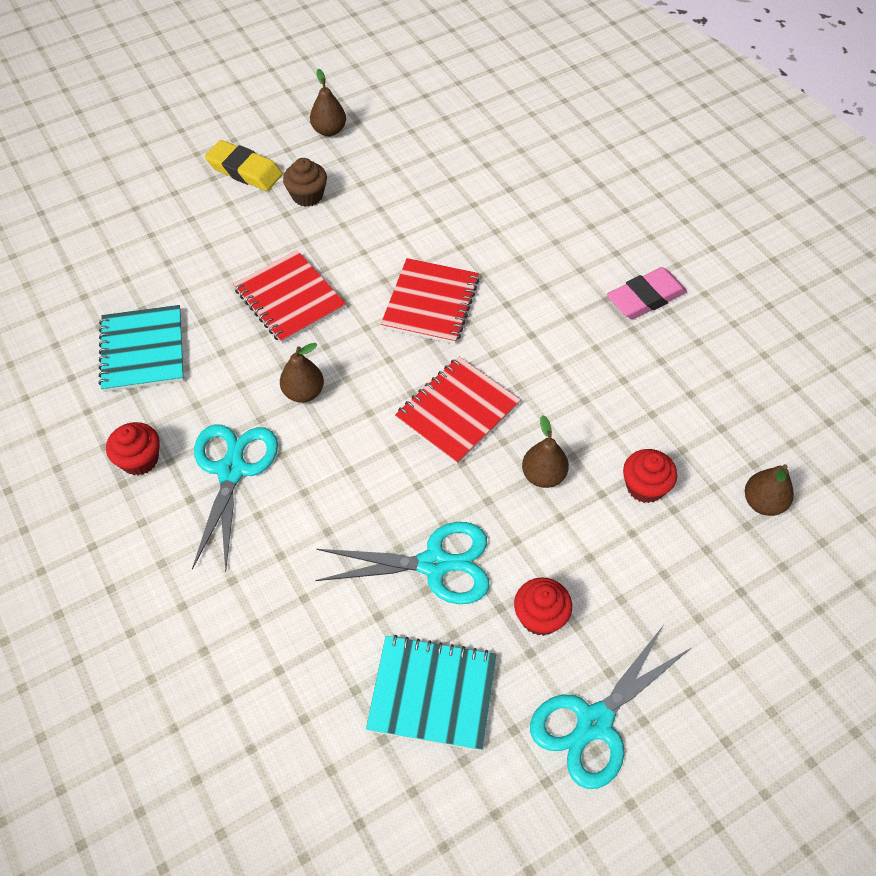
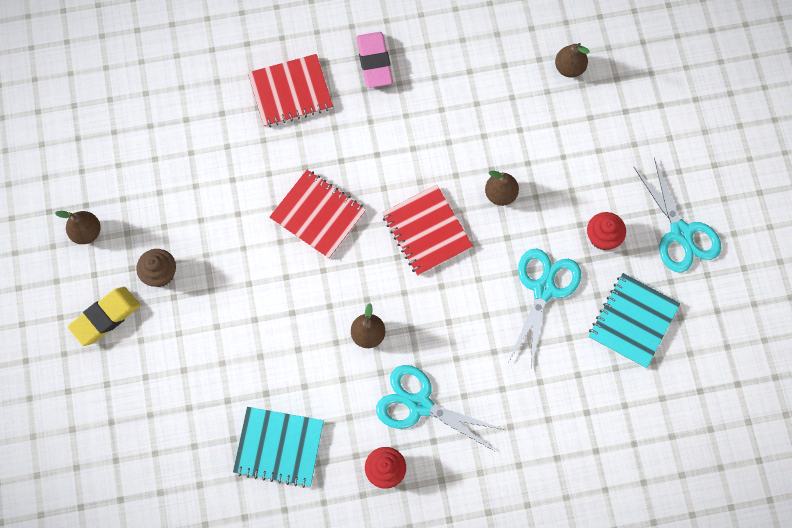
camera: 70 degrees left, 15 degrees up
(289, 299) = (270, 320): red notebook -> red notebook (290, 92)
(645, 487) = (532, 134): red cupcake -> none

